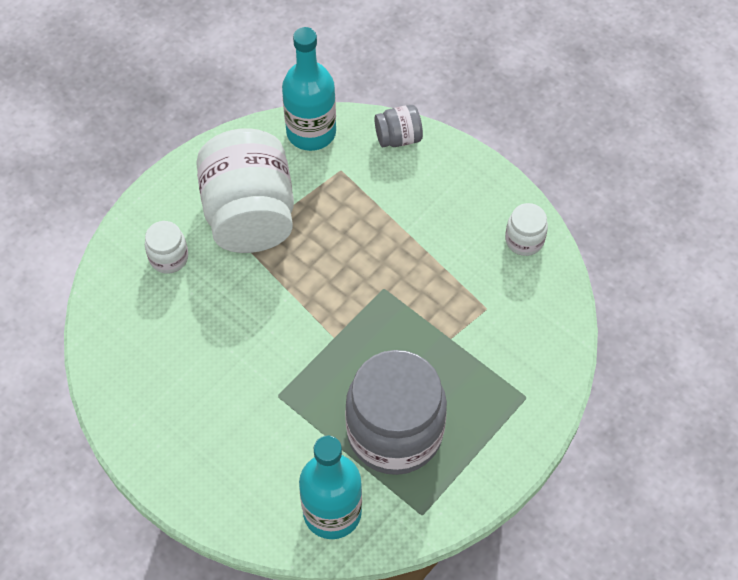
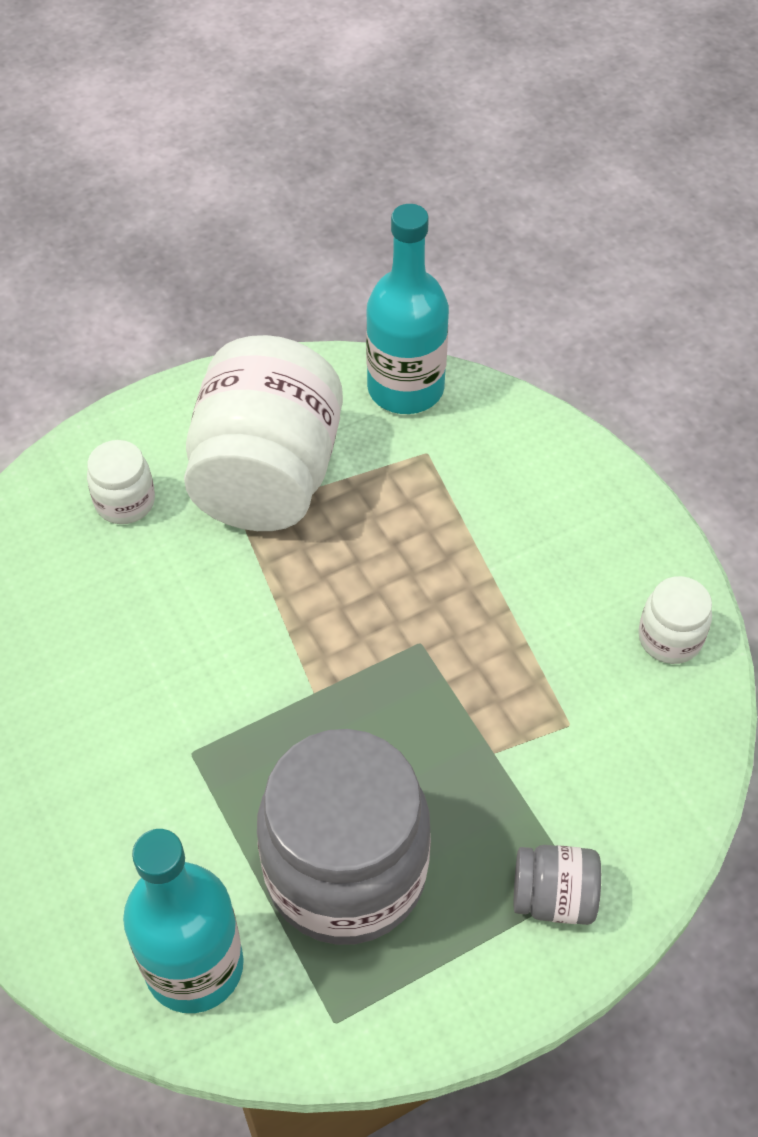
camera: 20 degrees right, 5 degrees down
(398, 138) = (531, 432): grey jar -> grey jar (553, 897)

